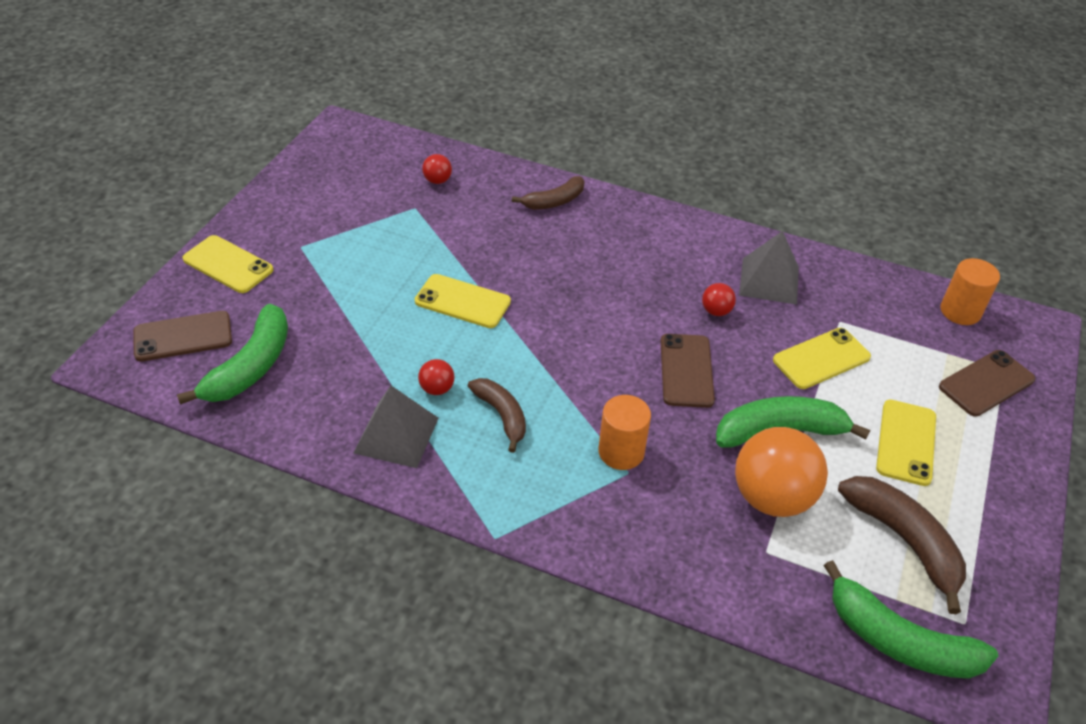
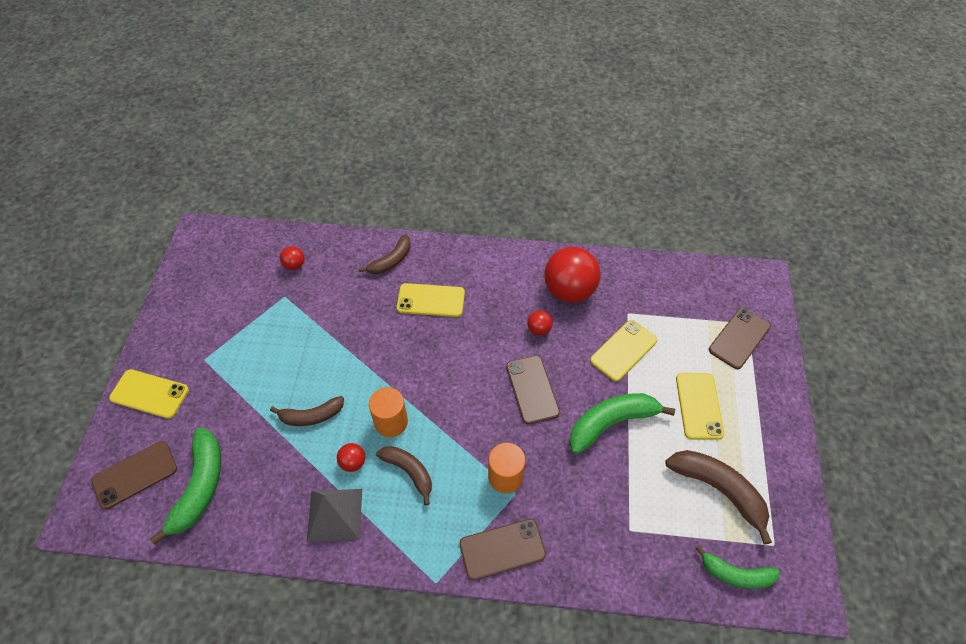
camera: 15 degrees left, 10 degrees up
(404, 330) = (311, 416): none -> brown banana
(462, 301) = (348, 375): yellow phone -> yellow phone (431, 300)
(591, 526) = (502, 549): none -> brown phone
(769, 280) = (569, 290): grey pyramid -> red ball
(772, 497) = (621, 482): orange ball -> none
(899, 640) = (735, 574): green banana -> green banana, size x0.65
(960, 311) = (707, 280): orange cylinder -> orange cylinder (391, 422)

